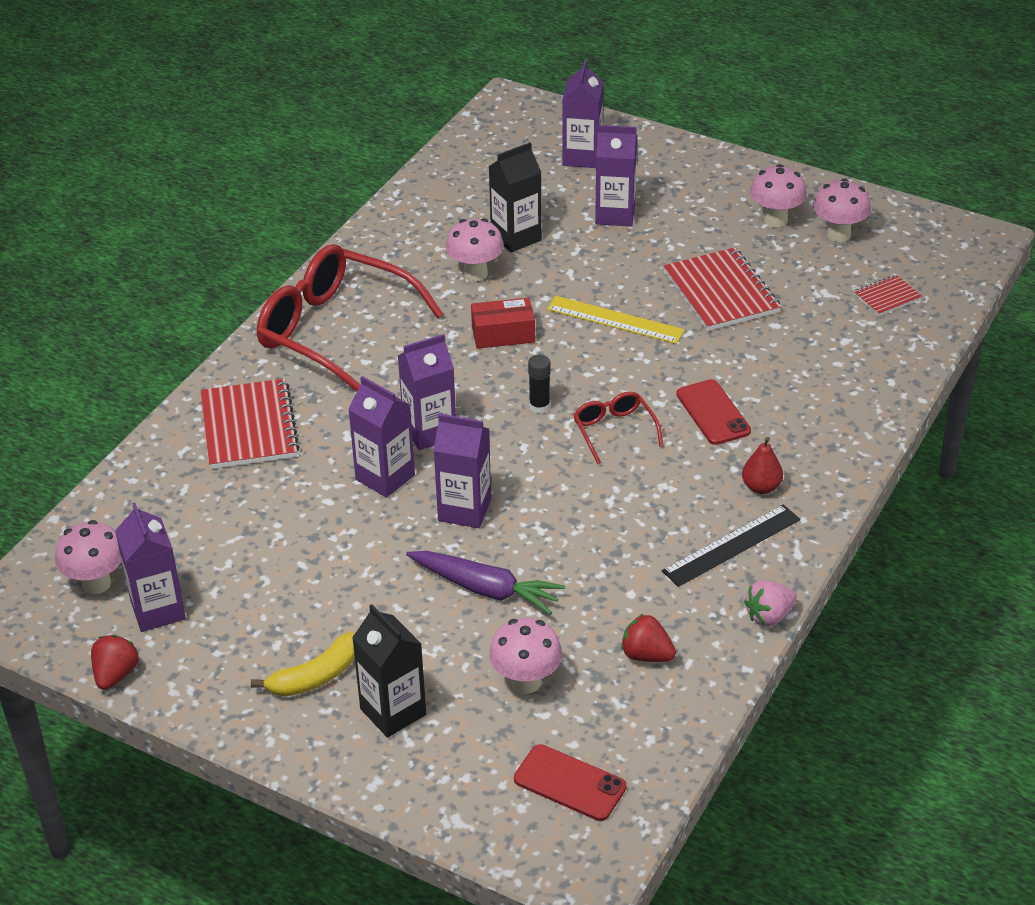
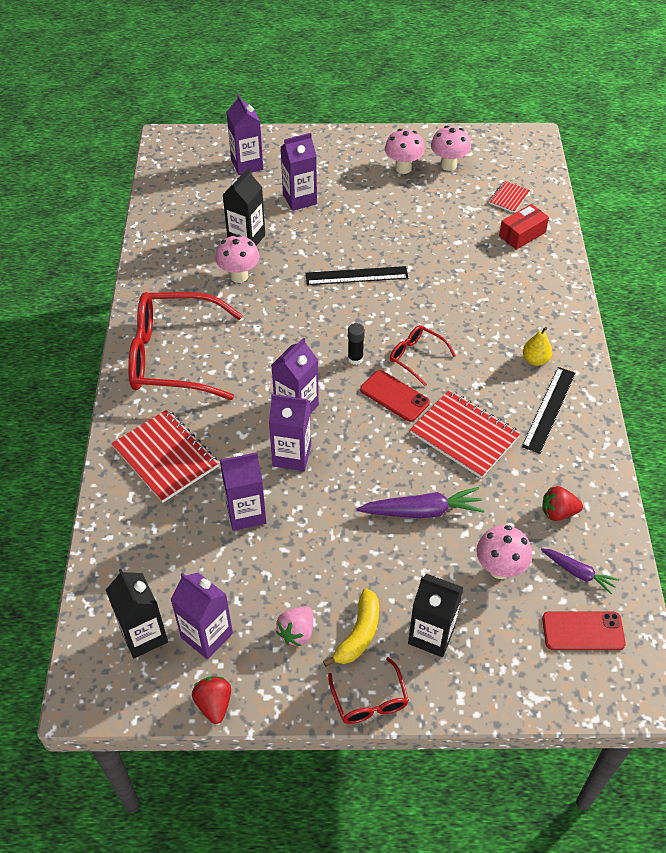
camera: 30 degrees left, 10 degrees up
(96, 583) = (144, 635): pink mushroom -> black carton
(275, 741) = (369, 700): none -> red glasses
(464, 510) = (364, 457): purple carton -> purple carton (246, 513)
(503, 334) = (291, 314): red box -> red box (522, 234)
(615, 320) = (356, 276): yellow ruler -> black ruler
(616, 724) = (578, 573): none -> purple carrot
(713, 413) = (467, 319): red phone -> red phone (394, 396)
(721, 292) = (408, 231): red notebook -> red notebook (464, 435)
(761, 487) = (535, 360): red pear -> yellow pear
(769, 616) = (608, 449): pink strawberry -> pink strawberry (297, 632)

